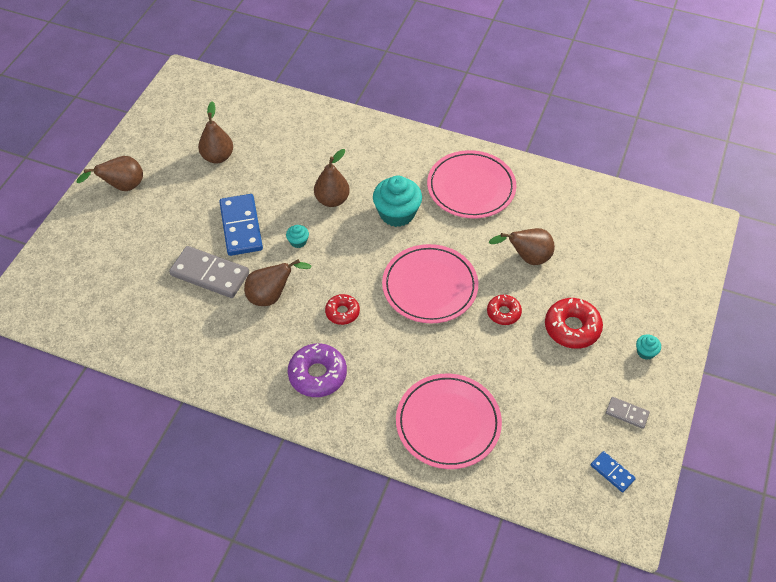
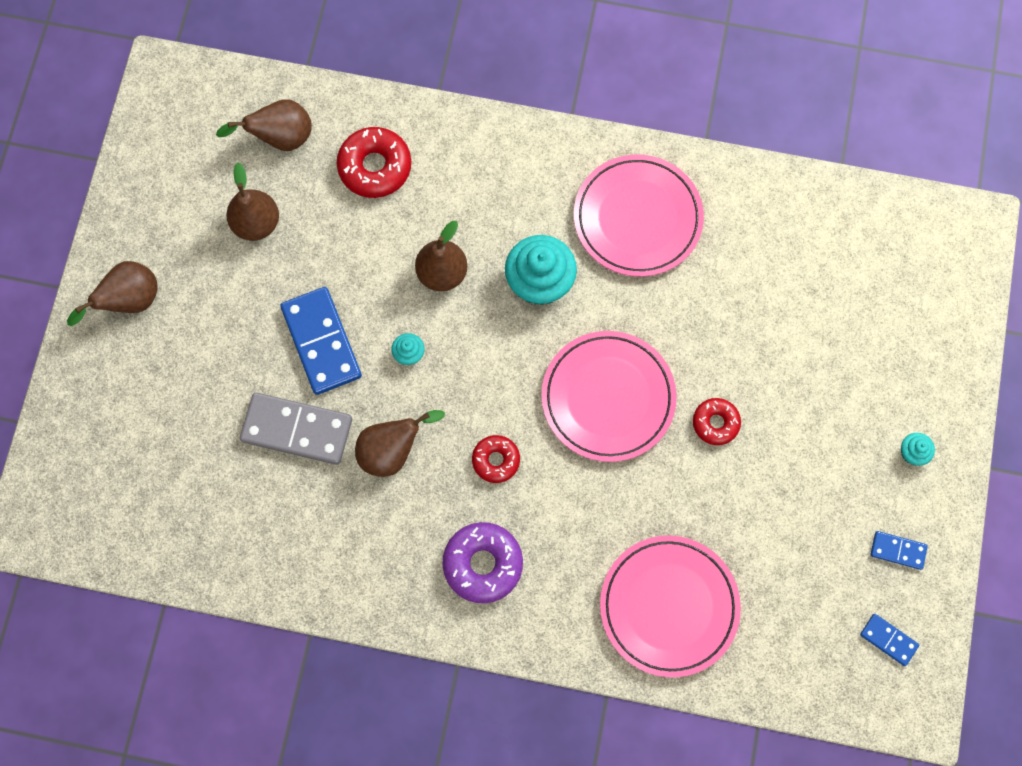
camera: 10 degrees left, 20 degrees up
(527, 258) = (734, 327): brown pear -> brown pear (280, 138)
(572, 328) = (811, 431): red donut -> red donut (375, 167)
(627, 413) = (898, 551): grey domino -> blue domino

